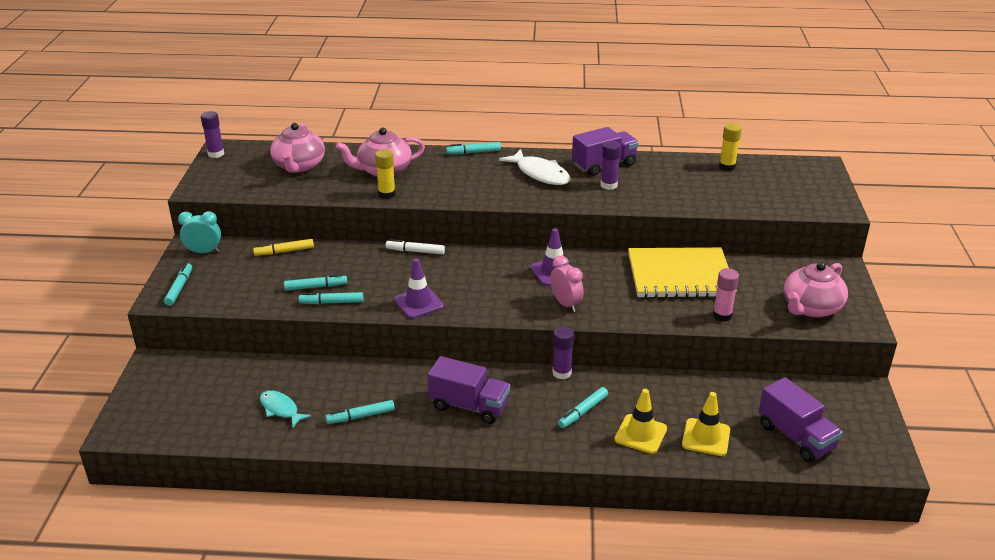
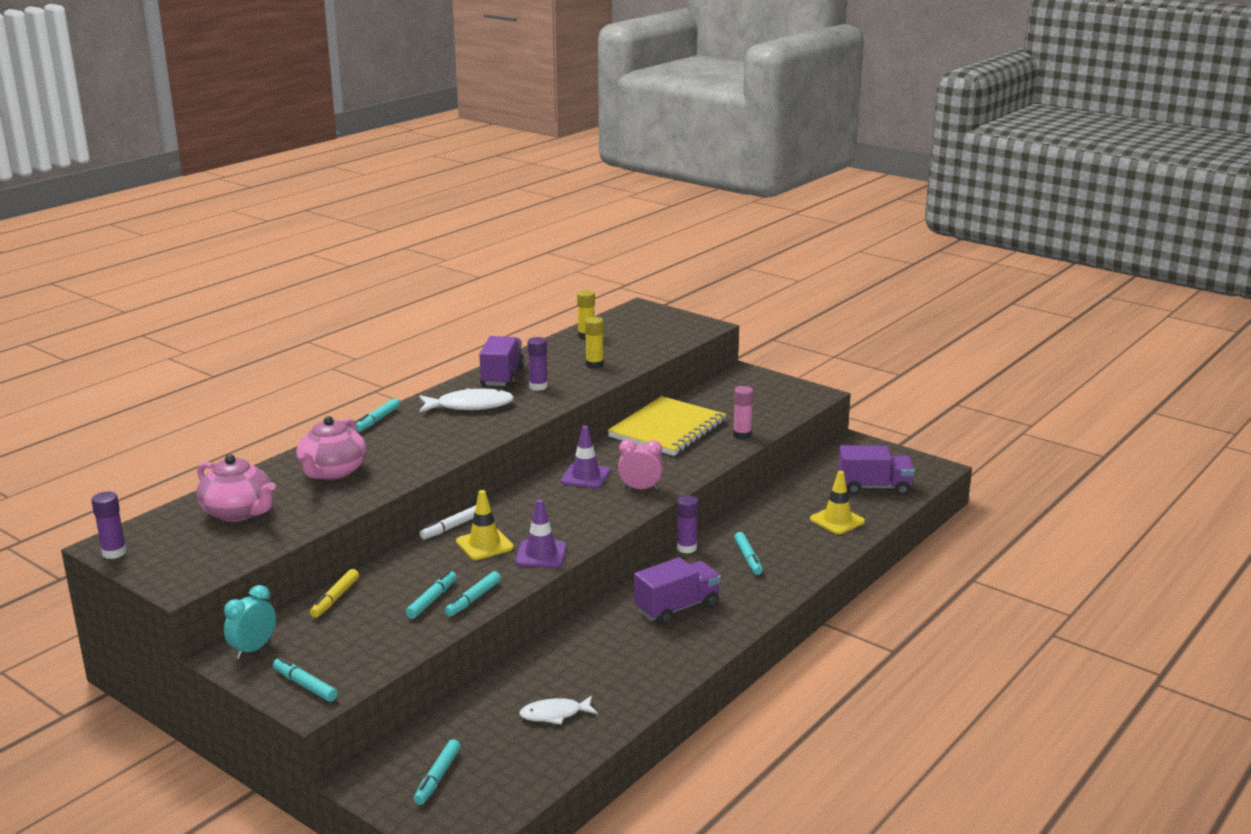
camera: 55 degrees left, 10 degrees down
(281, 409) = (555, 714): turquoise fish -> white fish
(361, 416) = (623, 670): turquoise marker -> turquoise marker (437, 777)
(387, 194) = (382, 484): yellow glue stick -> yellow glue stick (594, 365)
(640, 434) = (803, 545): yellow traffic cone -> yellow traffic cone (484, 545)
(811, 308) = (775, 402): pink teapot -> none

